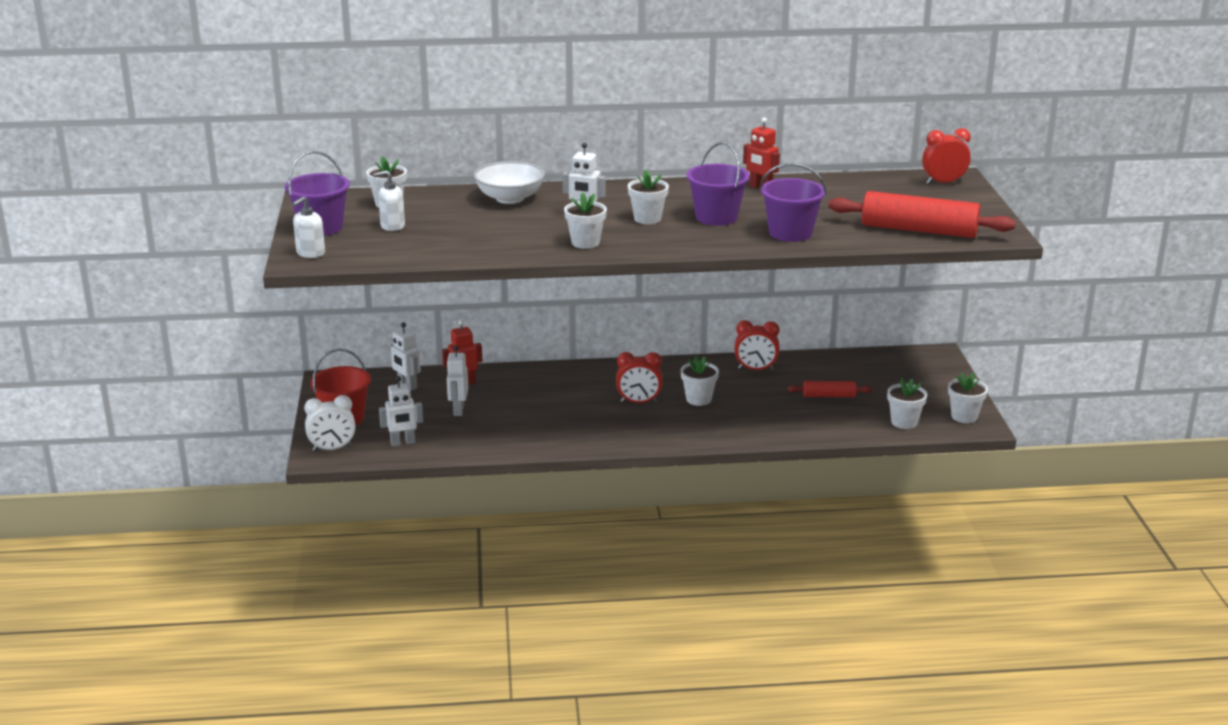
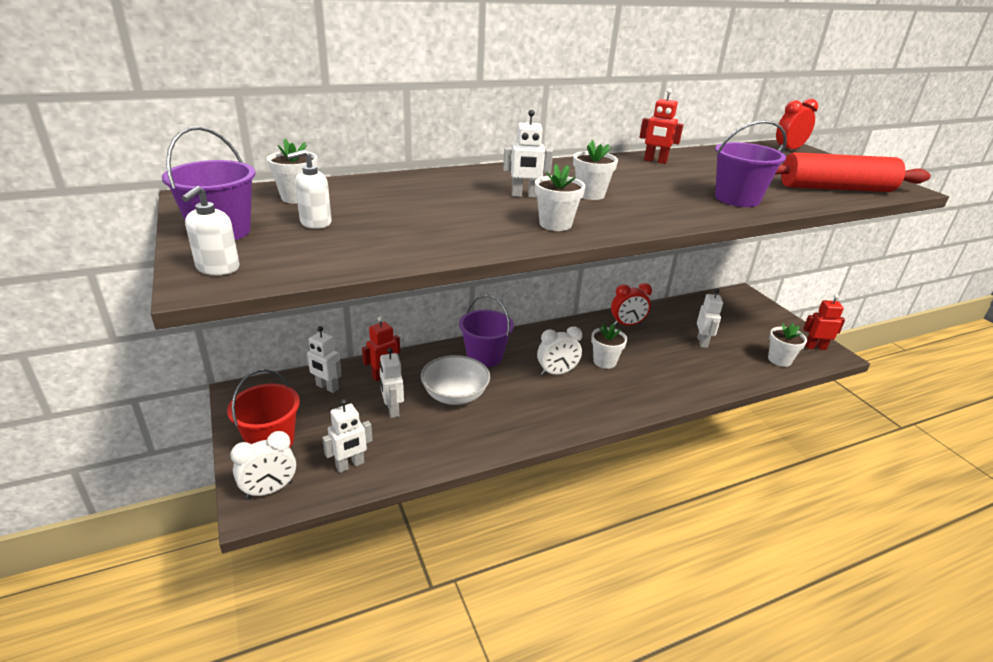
camera: 20 degrees left, 5 degrees up
(510, 198) = (431, 183): white bowl -> white bowl (455, 395)
(639, 402) = (557, 373): red clock -> white clock
(716, 217) = (652, 189): purple bucket -> purple bucket (484, 356)
(829, 396) = (702, 342): red rolling pin -> white robot
(964, 416) = (815, 347): white flower pot -> red robot

